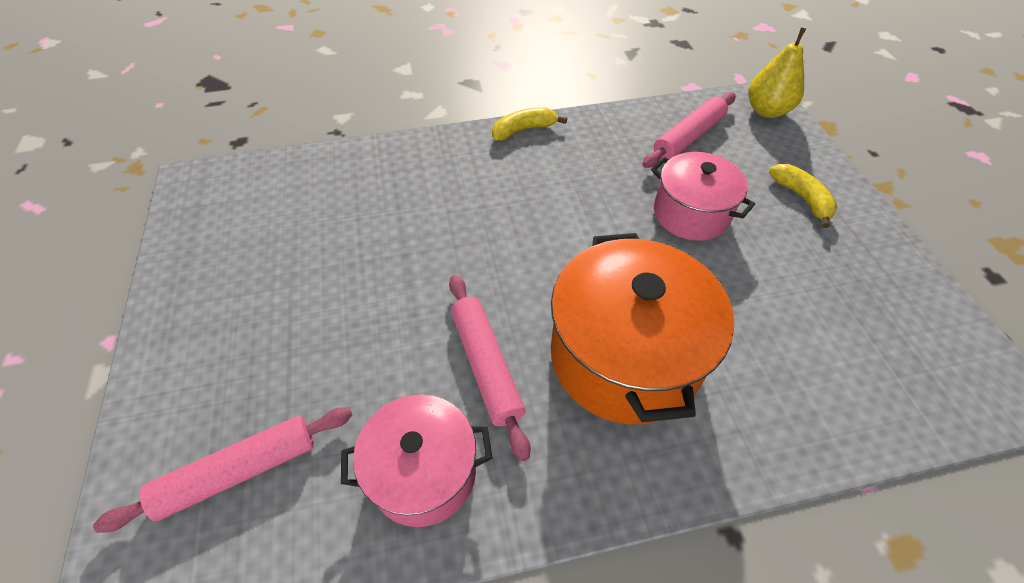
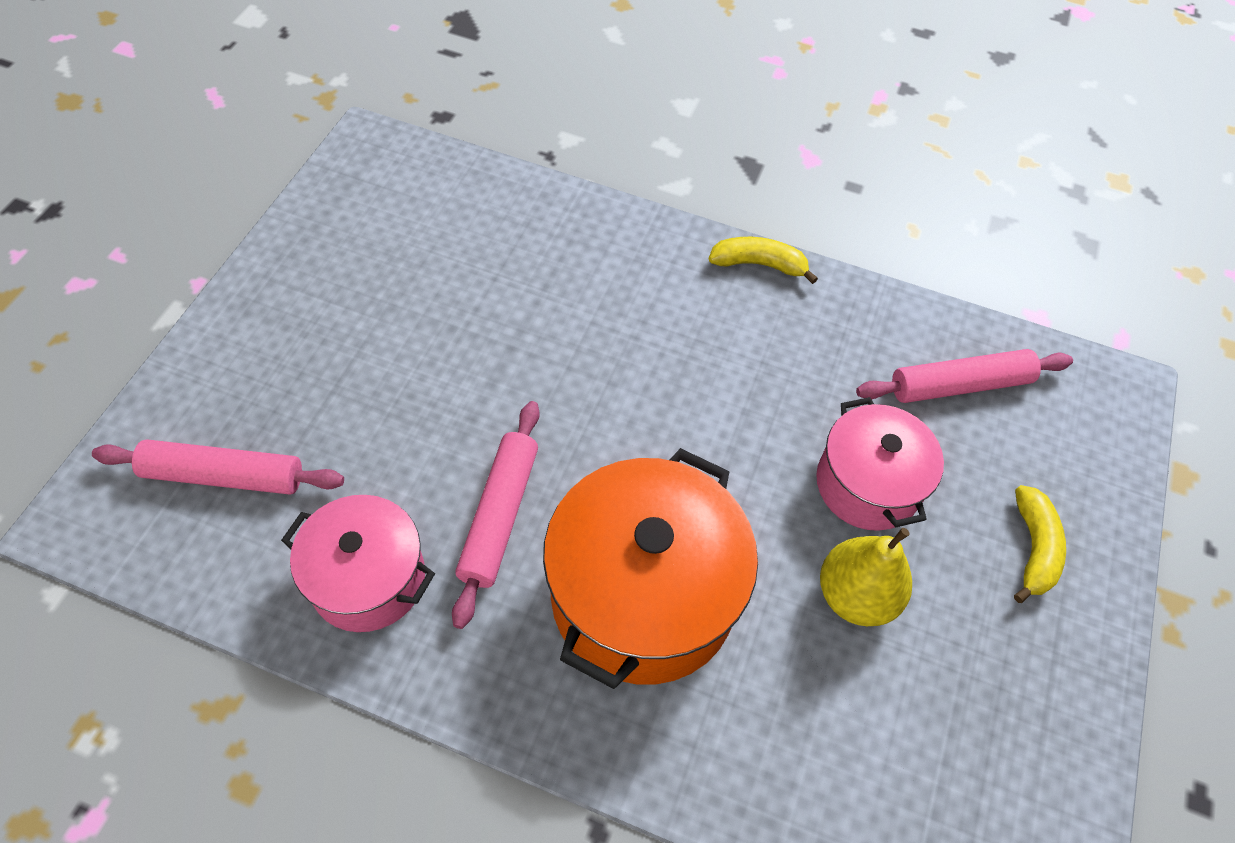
camera: 30 degrees right, 5 degrees up
(767, 111) = (1109, 406): yellow pear -> yellow pear (855, 595)

